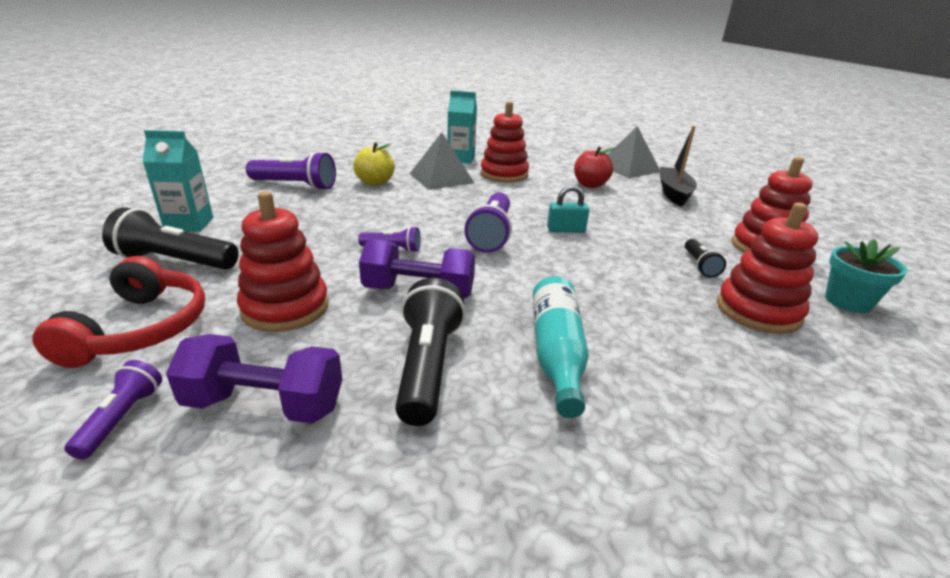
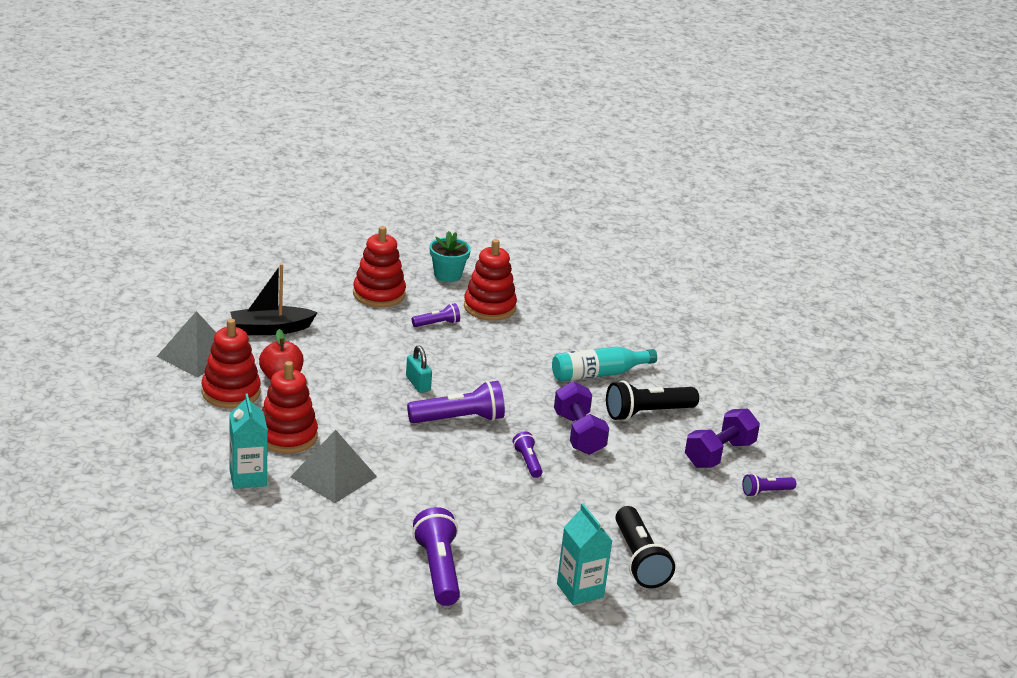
camera: 115 degrees left, 0 degrees up
(141, 328) = (713, 527): red headphones -> none
(265, 404) = (719, 454): purple dumbbell -> purple dumbbell turned 60 degrees clockwise
(285, 308) = (644, 481): red stacking toy -> red stacking toy (231, 392)
(375, 182) = (384, 518): yellow apple -> none
(699, 265) = (437, 324): black flashlight -> purple flashlight

